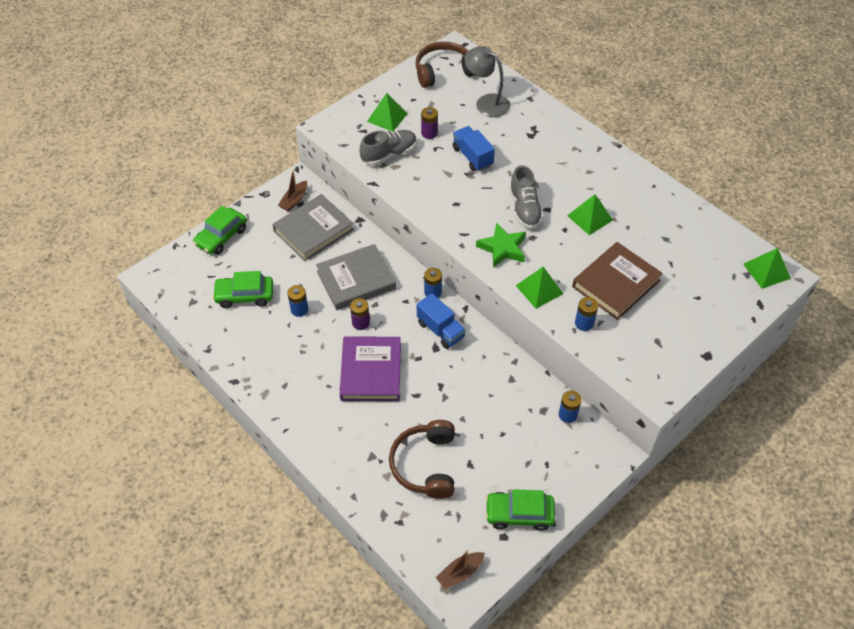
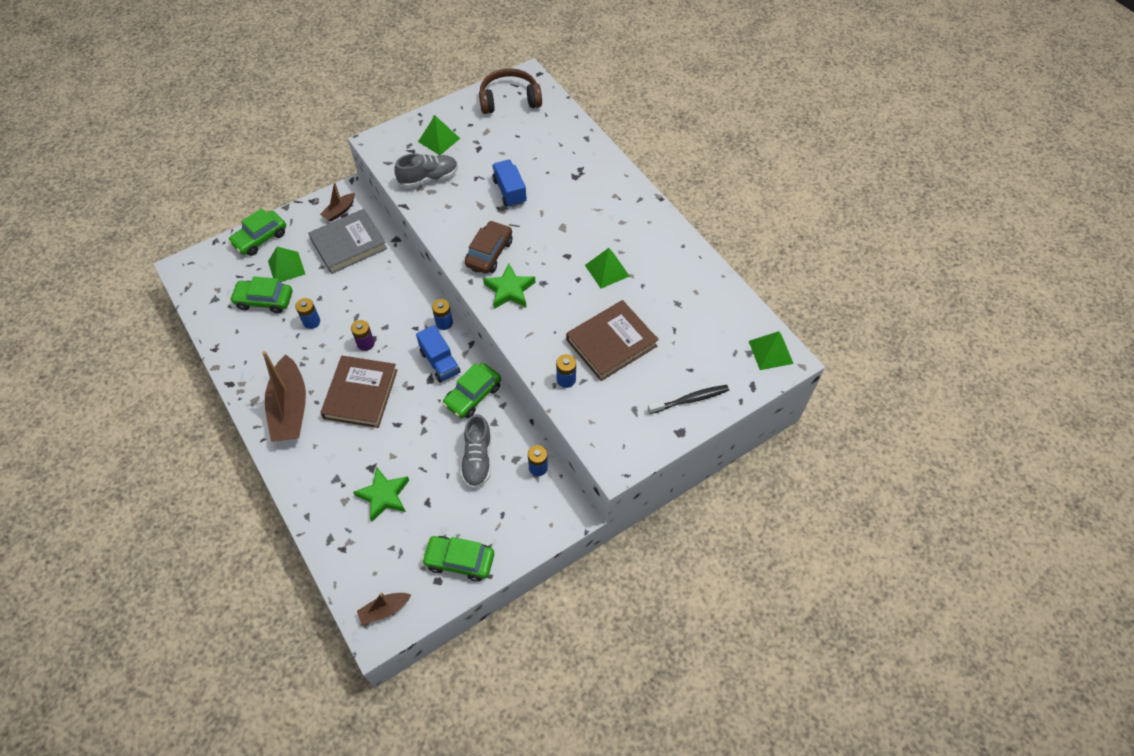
camera: 10 degrees right, 5 degrees up
(304, 396) = (290, 408): none -> brown boat
(356, 280) = (374, 300): grey book -> none
(371, 371) = (360, 394): purple book -> brown book
(425, 465) = (384, 496): brown headphones -> green star
(429, 133) = (475, 161): purple battery -> none
(472, 216) = (489, 253): none -> brown car
(482, 356) = (473, 395): none -> green car
(486, 102) = (541, 137): grey lamp -> none
(524, 208) = (544, 252): grey shoe -> grey shoe (477, 459)
(539, 289) = (532, 338): green pyramid -> green pyramid (286, 267)
(706, 325) = (690, 400): none -> black toothbrush

